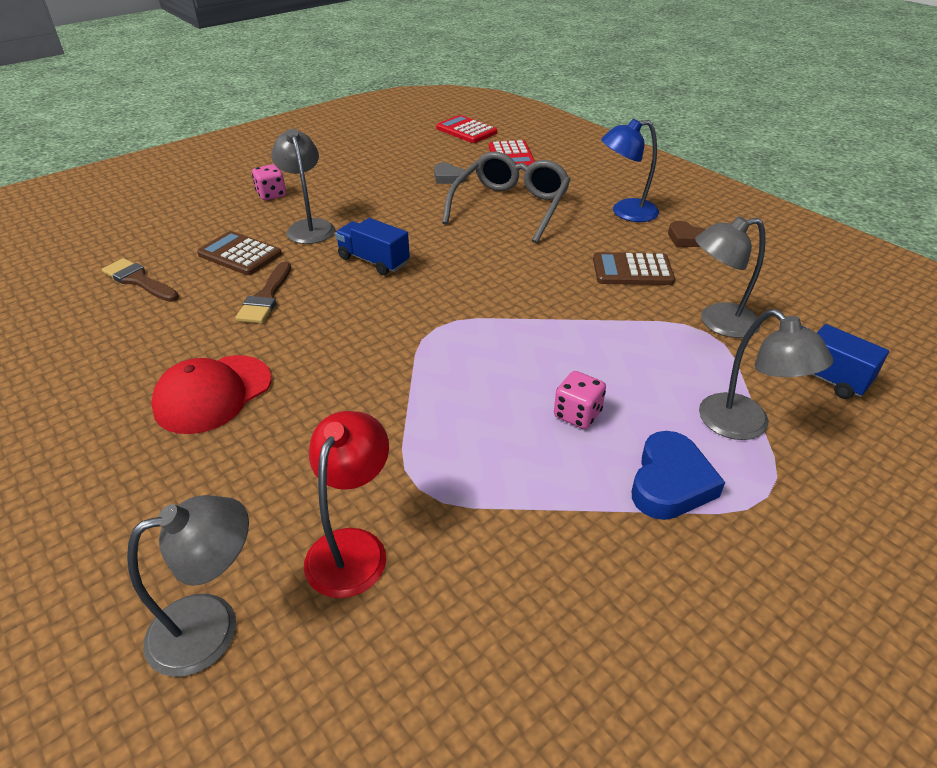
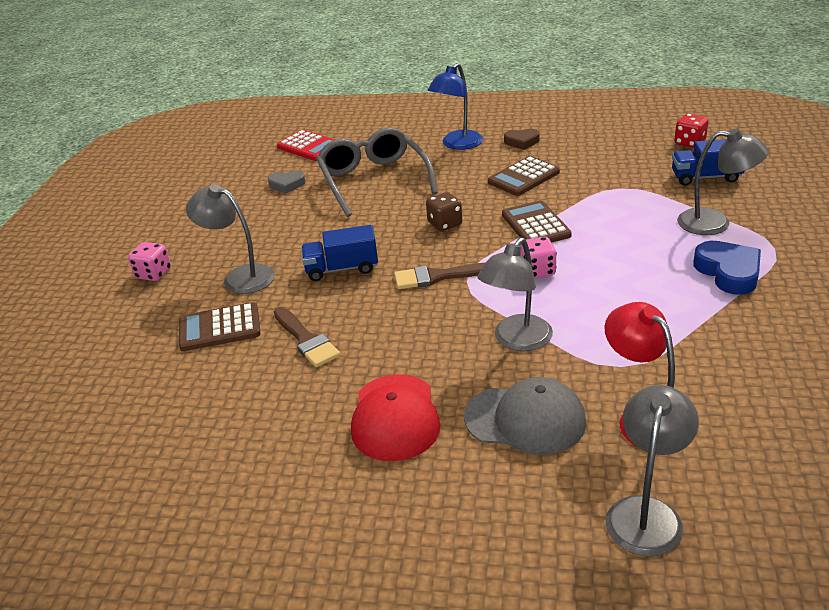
camera: 40 degrees left, 5 degrees down
(139, 280) = (164, 399): brown brush -> brown brush (437, 277)
(277, 469) = (525, 419): none -> grey cap
(466, 130) = (234, 144): red calculator -> none
(500, 271) = (445, 224): none -> brown dice
(568, 317) = (535, 225): none -> brown calculator
(577, 414) = (632, 272): pink dice -> pink dice (537, 271)
(717, 322) = (617, 179): grey lamp -> grey lamp (516, 341)
(863, 331) = (689, 142): none -> red dice

